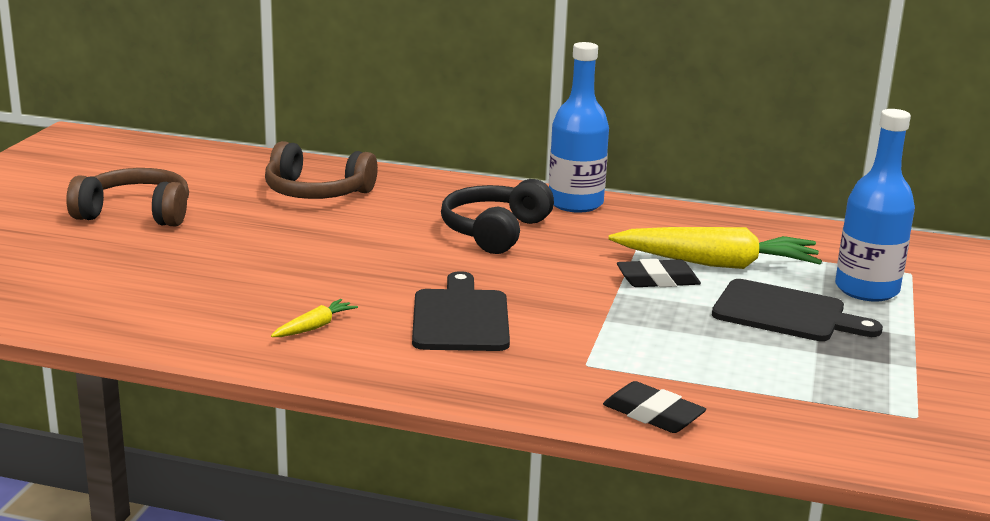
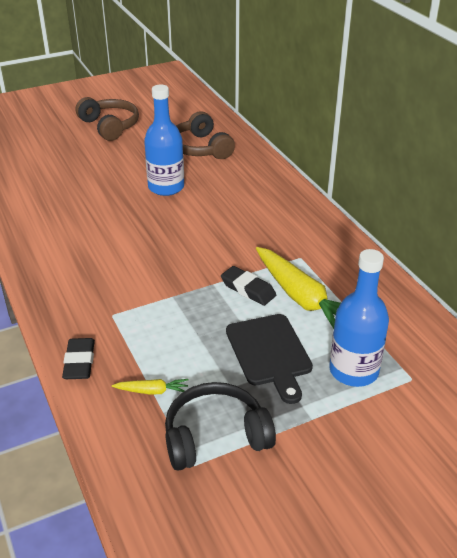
camera: 50 degrees right, 15 degrees up
(314, 327) = (55, 224): yellow carrot -> yellow carrot (152, 391)
(460, 318) = (116, 254): black cutting board -> none
(494, 231) = (232, 213): black headphones -> black headphones (215, 436)
(575, 203) = (310, 217): blue bottle -> blue bottle (166, 187)

